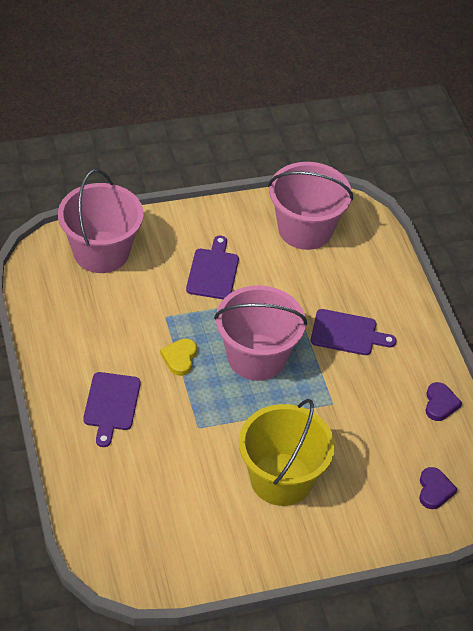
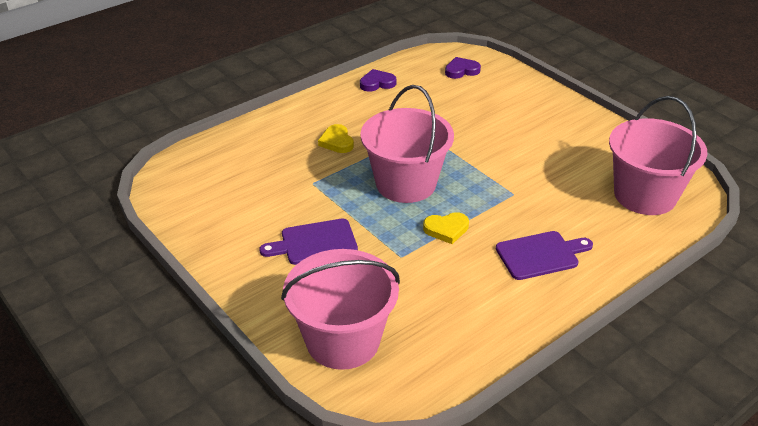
camera: 110 degrees left, 10 degrees down
(281, 479) = (521, 137): yellow bucket -> none
(305, 229) = (213, 198): pink bucket -> pink bucket (645, 195)
(347, 333) = (337, 141): purple cutting board -> yellow heart

